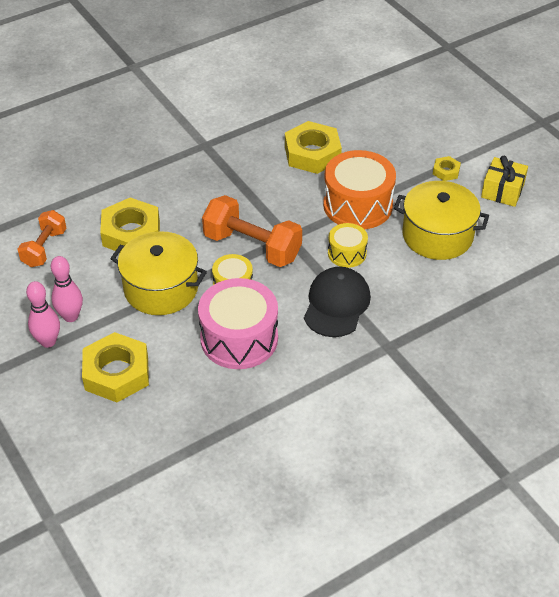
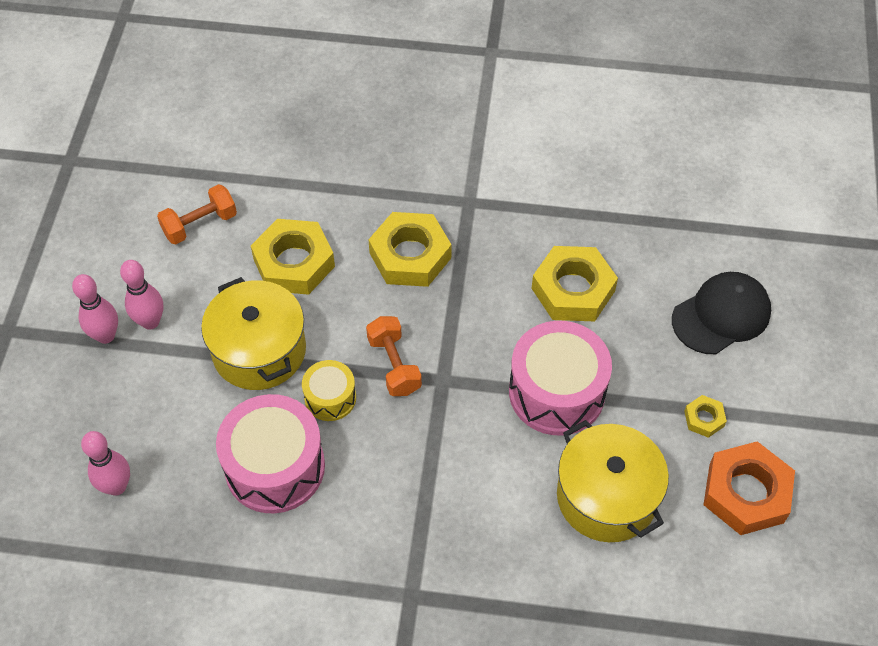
camera: 40 degrees right, 10 degrees up
(116, 373) = (130, 418): yellow nut -> yellow nut (410, 255)
(150, 412) = (116, 486): none -> pink bowling pin
(252, 247) = (394, 365): orange dumbbell -> orange dumbbell, size x0.62
(336, 304) = (409, 501): black cap -> black cap (721, 315)
(347, 253) = (483, 445): yellow drum -> none
(358, 205) = (556, 392): orange drum -> pink drum
(502, 191) = (746, 493): yellow gift -> orange nut

